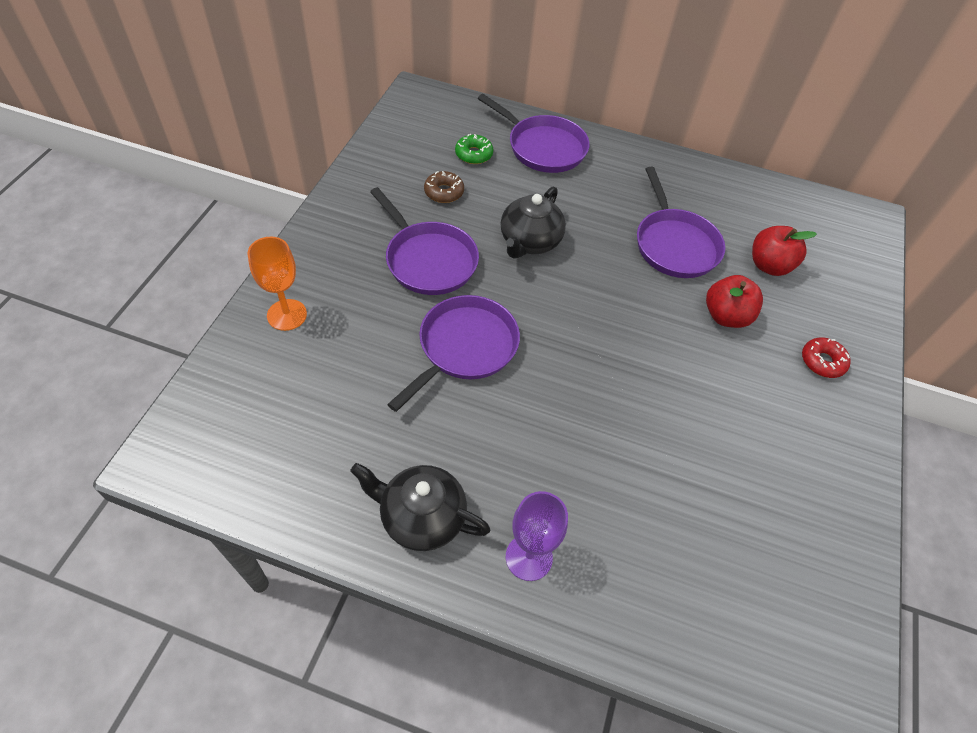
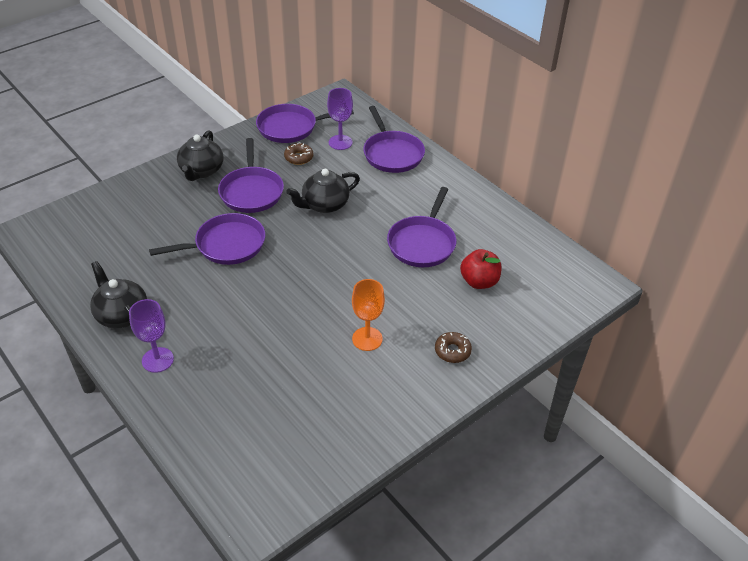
camera: 35 degrees right, 10 degrees down
(287, 315) = (146, 189): orange goblet -> orange goblet (367, 339)
(338, 257) = (201, 171): none -> black teapot
(398, 156) = (290, 127): none -> purple pan
(474, 154) = (340, 142): green donut -> purple goblet
(726, 316) = (412, 297): red apple -> none
(822, 361) = (452, 351): red donut -> brown donut

